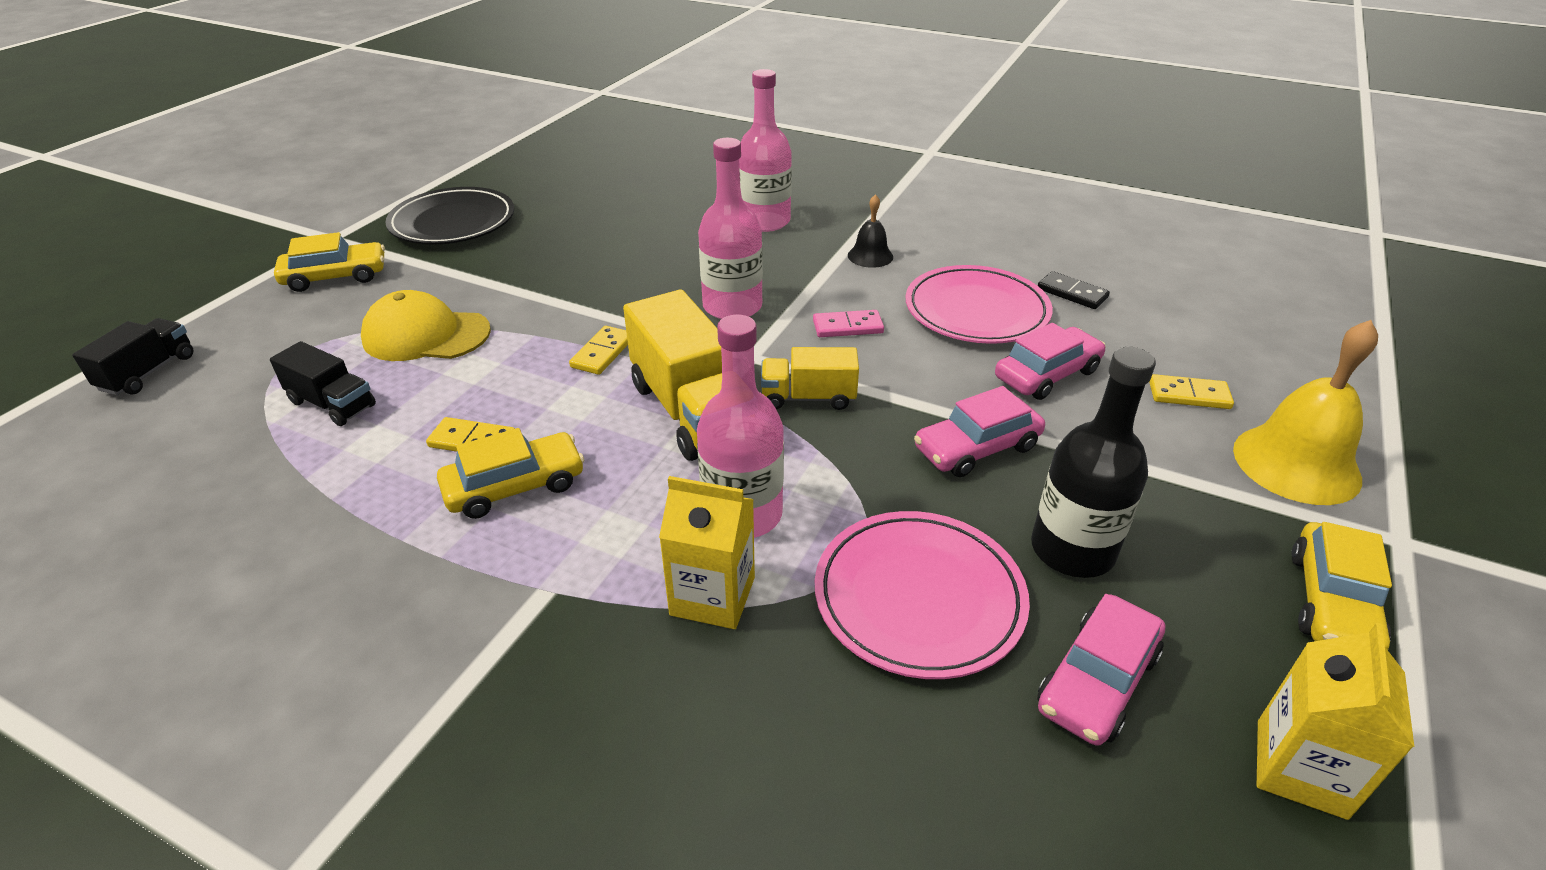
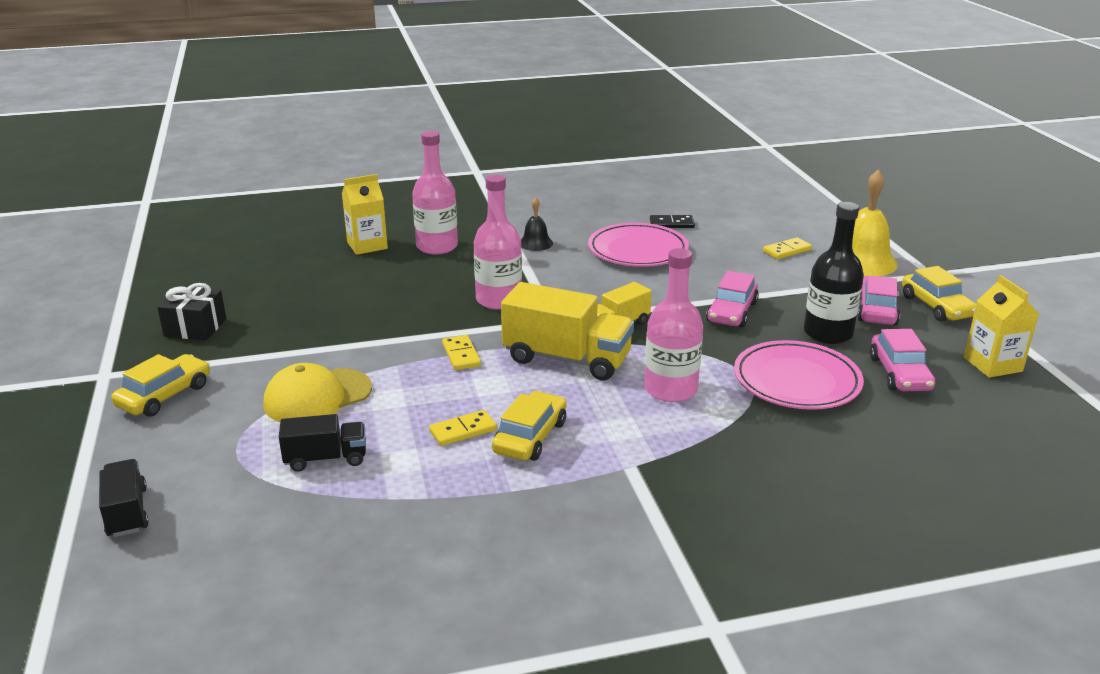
camera: 40 degrees left, 10 degrees down
(453, 222) = (195, 327): black plate -> black gift
(712, 596) = (712, 426): yellow carton -> yellow carton (367, 245)
(847, 327) = (583, 284): pink domino -> none
(1047, 374) = (715, 267): pink car -> pink car (877, 310)

